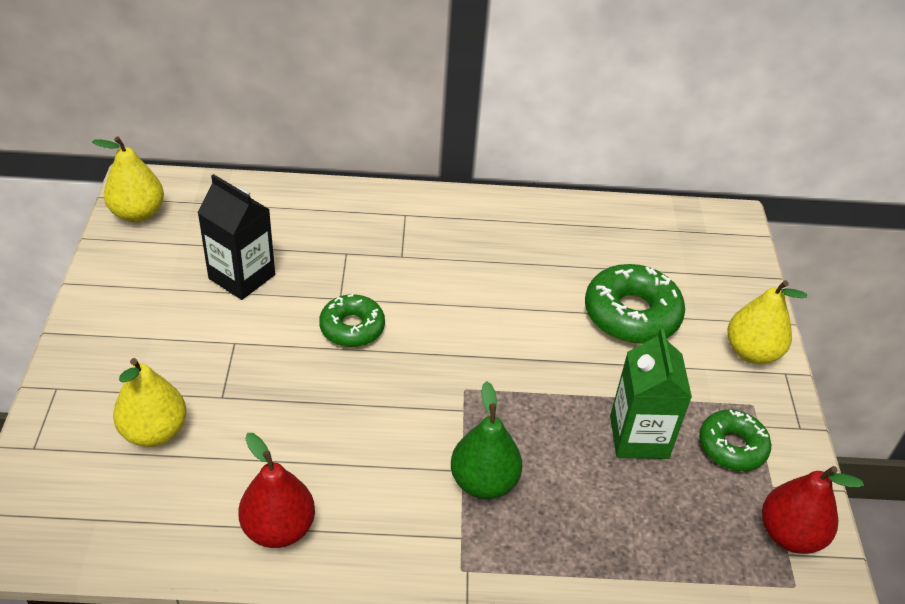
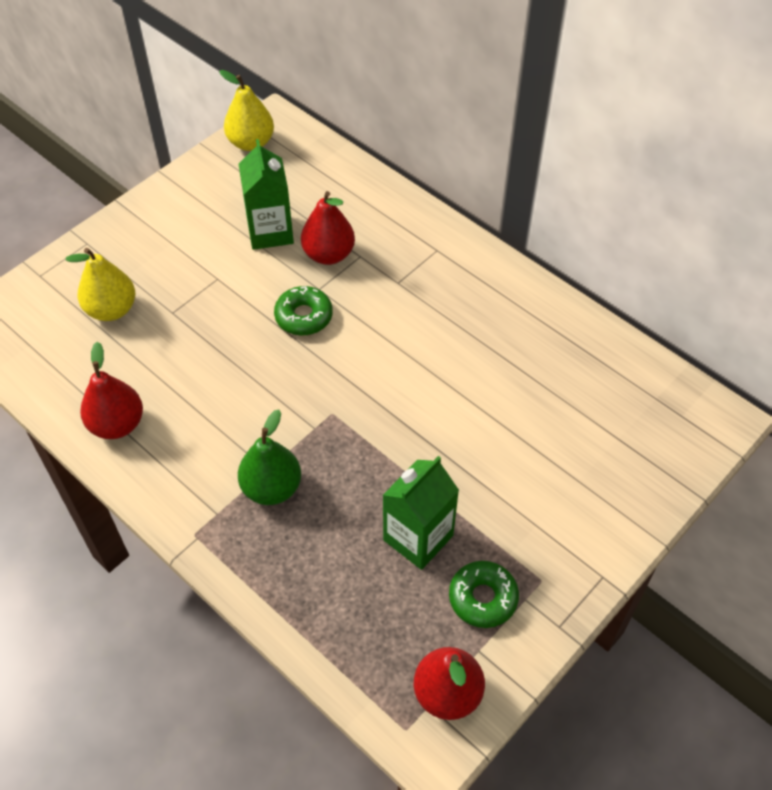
camera: 45 degrees right, 10 degrees up
(242, 277) = (270, 232): black carton -> green carton
(317, 266) = (328, 254): none -> red pear
(631, 314) = (526, 442): green donut -> none
(752, 352) = (593, 540): yellow pear -> none

